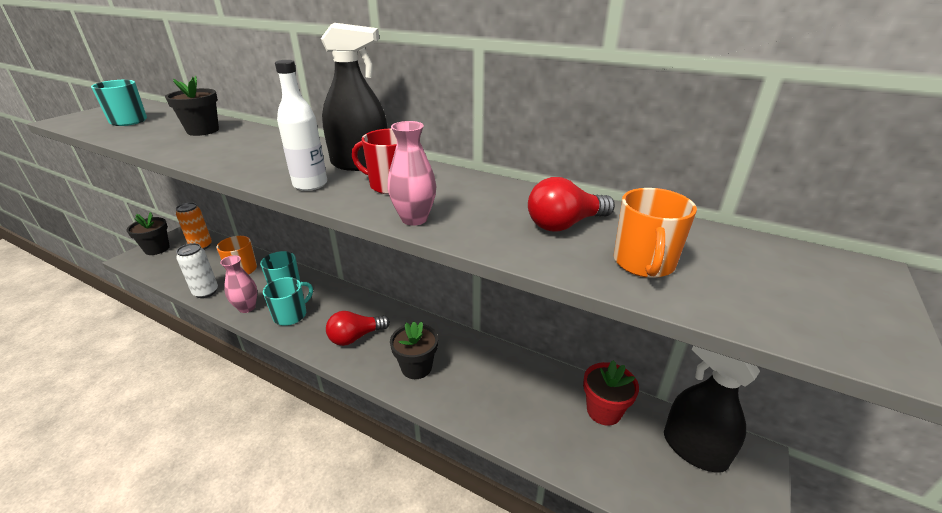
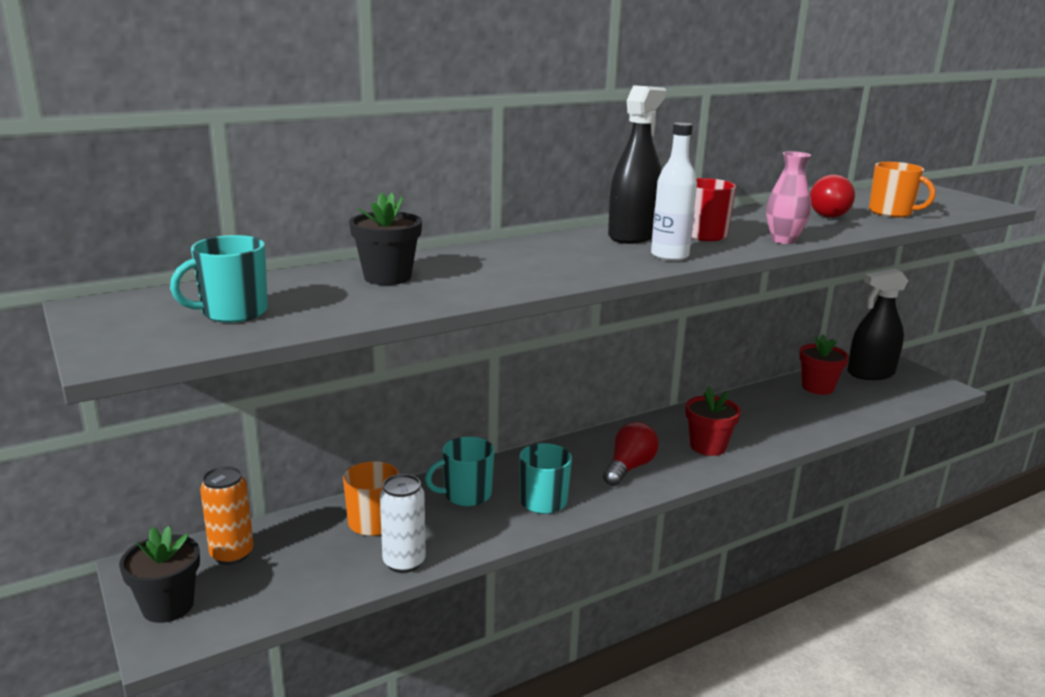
camera: 60 degrees left, 10 degrees down
(247, 307) = (489, 531): pink vase -> none
(355, 337) = (629, 467): red light bulb -> red light bulb turned 150 degrees counterclockwise
(416, 367) = (708, 446): black flower pot -> red flower pot

